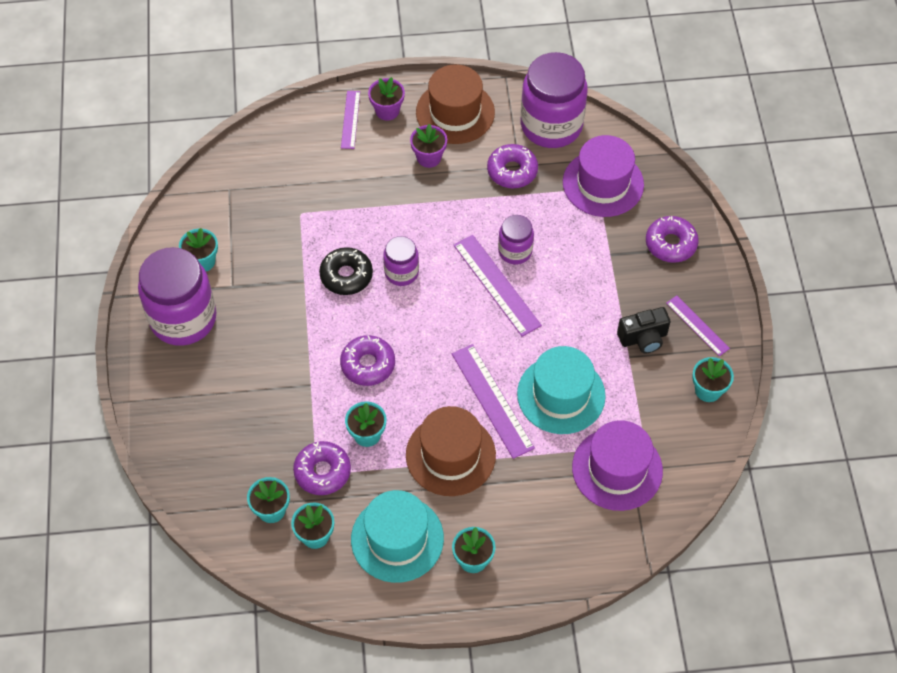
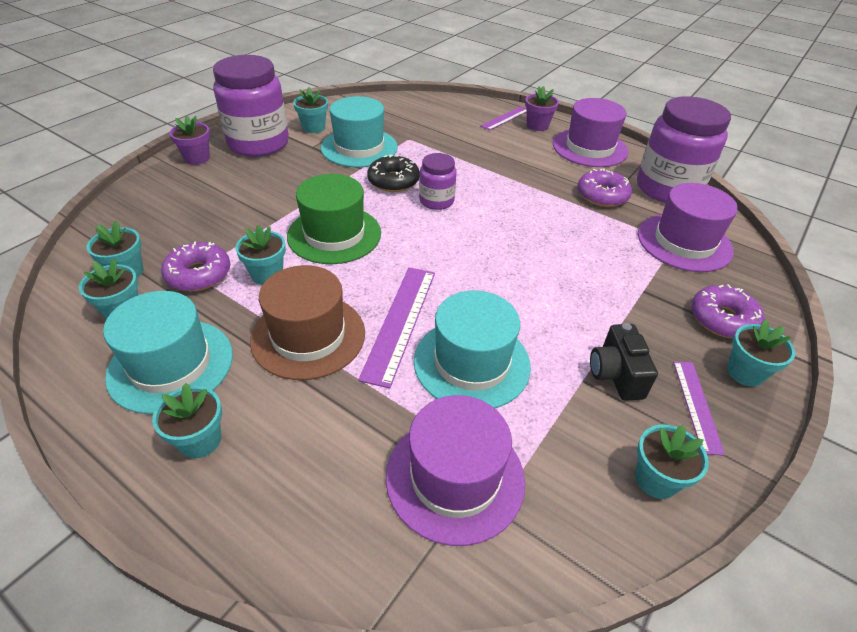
camera: 40 degrees right, 15 degrees down
(273, 257) = (359, 147): none -> turquoise hat
(368, 364) = (334, 234): purple donut -> green hat
(429, 157) = (540, 158): purple flower pot -> purple flower pot (197, 158)
(455, 112) = (589, 148): brown hat -> purple hat
(496, 285) = (505, 250): purple ruler -> none
(515, 251) = (549, 239): purple jar -> none
(643, 338) = (616, 375): black camera -> black camera turned 60 degrees clockwise
(707, 280) = (745, 372): none -> turquoise flower pot

